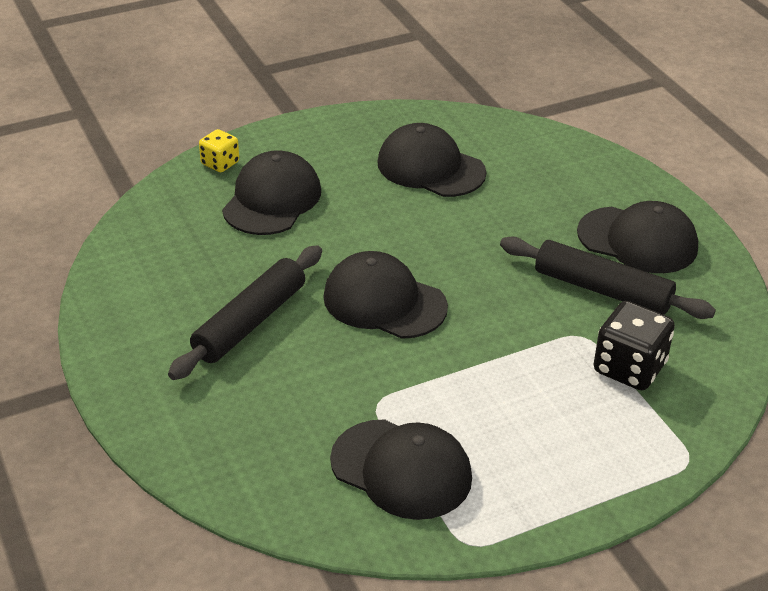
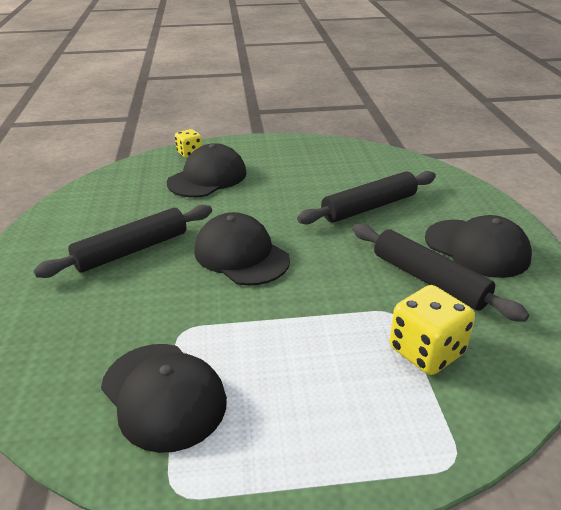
camera: 20 degrees right, 5 degrees down
(430, 168) = (332, 175): black cap -> none
(498, 208) = (369, 207): none -> black rolling pin
(629, 368) = (426, 351): black dice -> yellow dice

